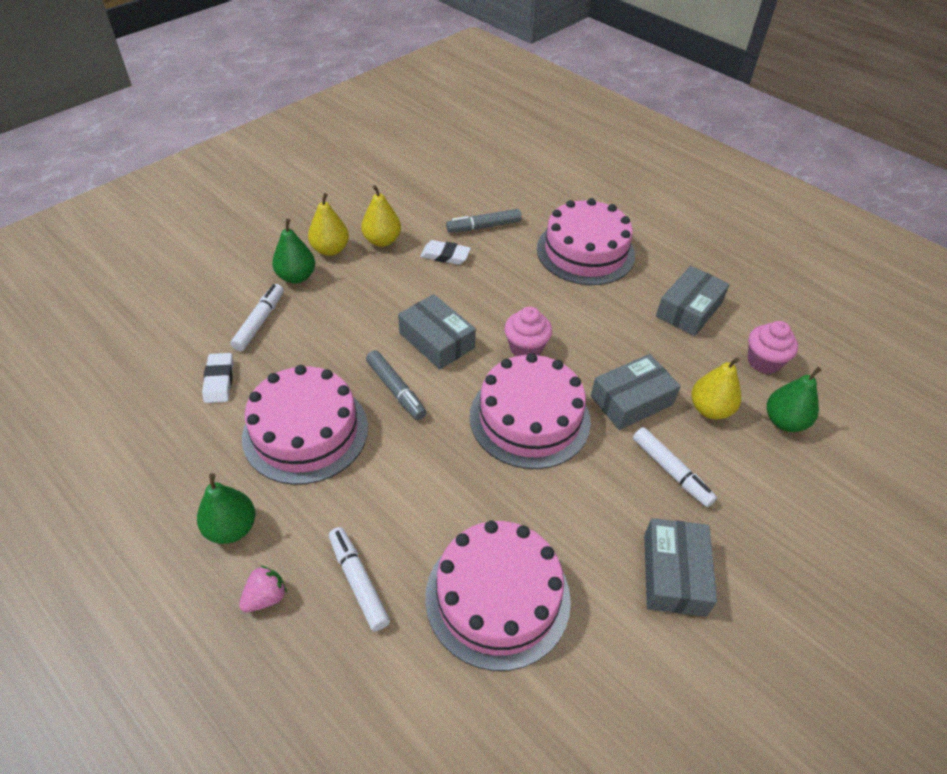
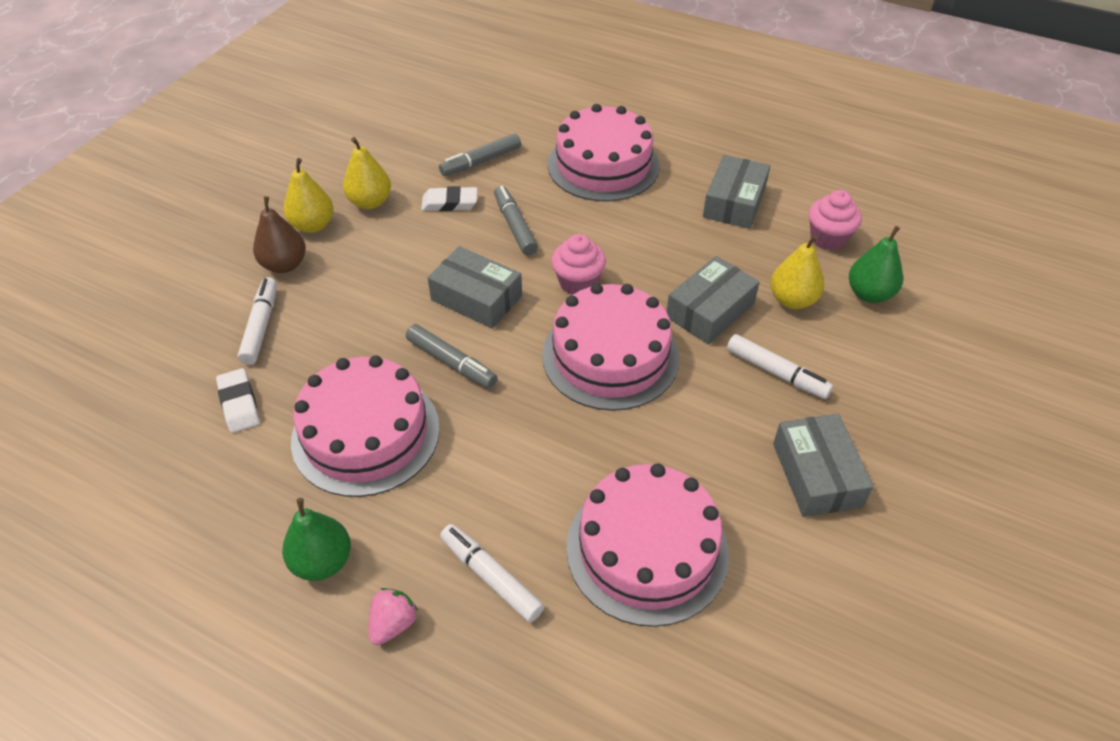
camera: 15 degrees left, 0 degrees up
(296, 277) = (284, 265): green pear -> brown pear
(491, 287) = (515, 226): none -> grey marker

